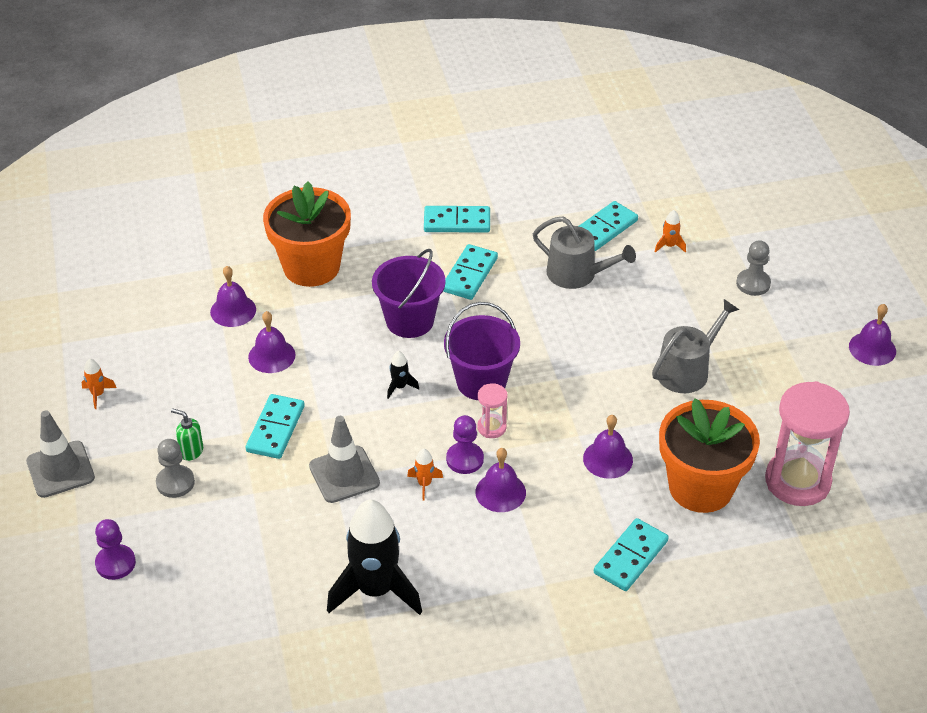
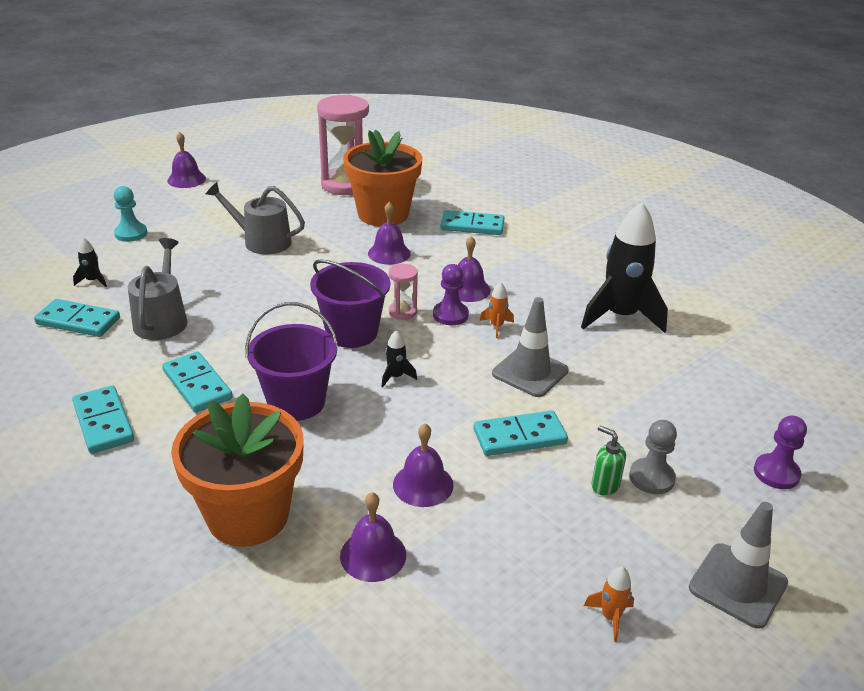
camera: 120 degrees left, 10 degrees down
(191, 451) = (604, 485): green soap dispenser -> green soap dispenser turned 135 degrees clockwise
(469, 274) = (197, 385): turquoise domino -> turquoise domino turned 60 degrees clockwise
(669, 246) = (93, 281): orange rocket -> black rocket
(753, 283) = (131, 233): grey pawn -> turquoise pawn

